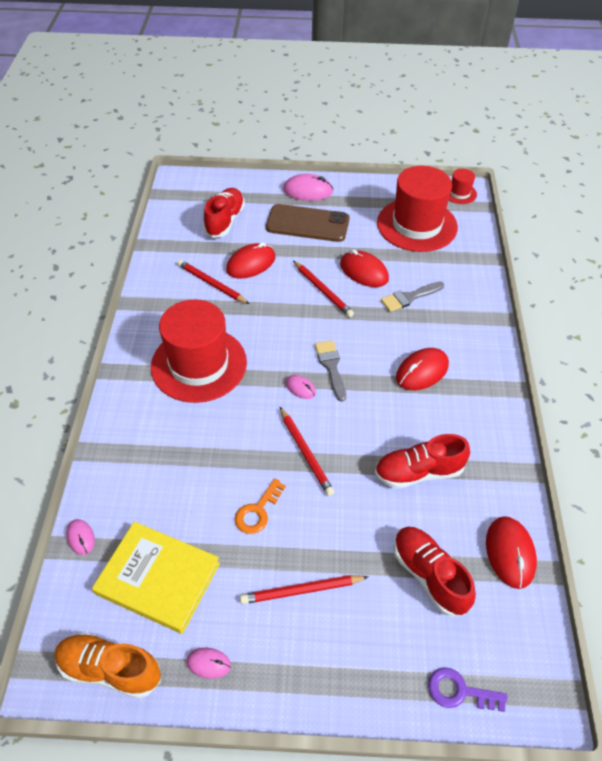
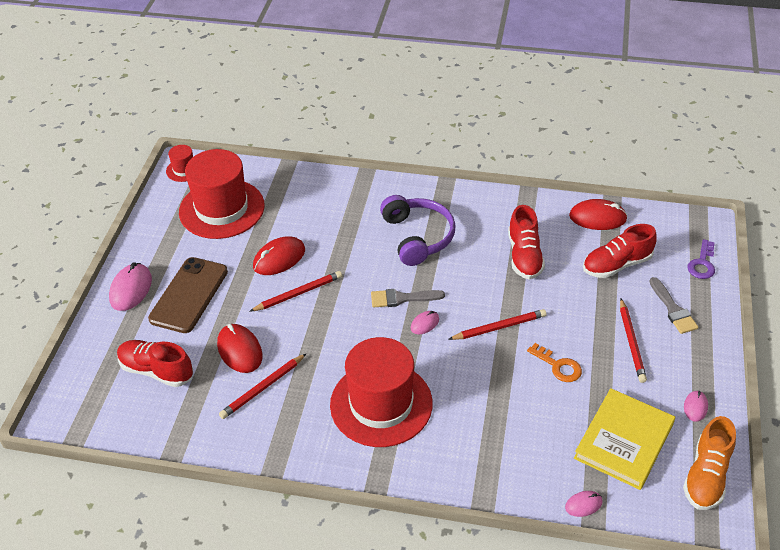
camera: 80 degrees left, 5 degrees down
(409, 297) = (324, 230): grey brush -> grey brush (673, 309)
(422, 371) = (418, 237): red mouse -> purple headphones

